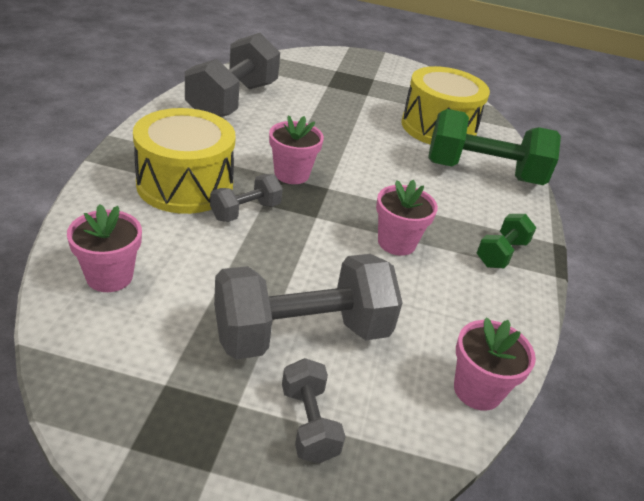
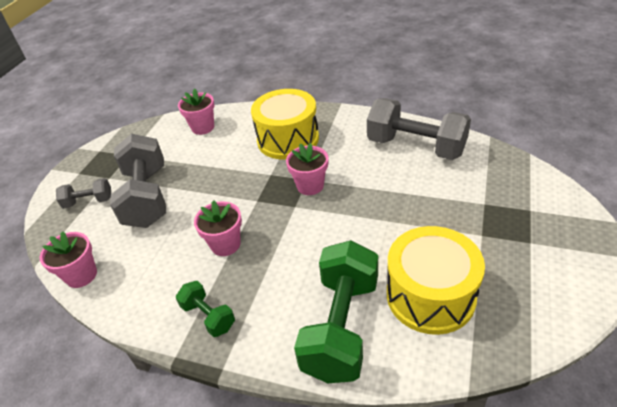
camera: 105 degrees right, 5 degrees up
(245, 211) = (261, 167): grey dumbbell -> none

